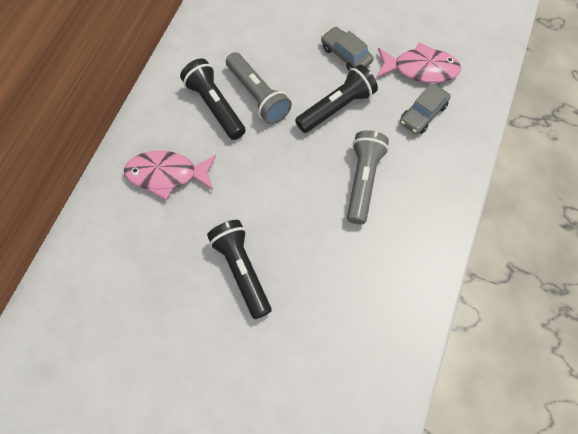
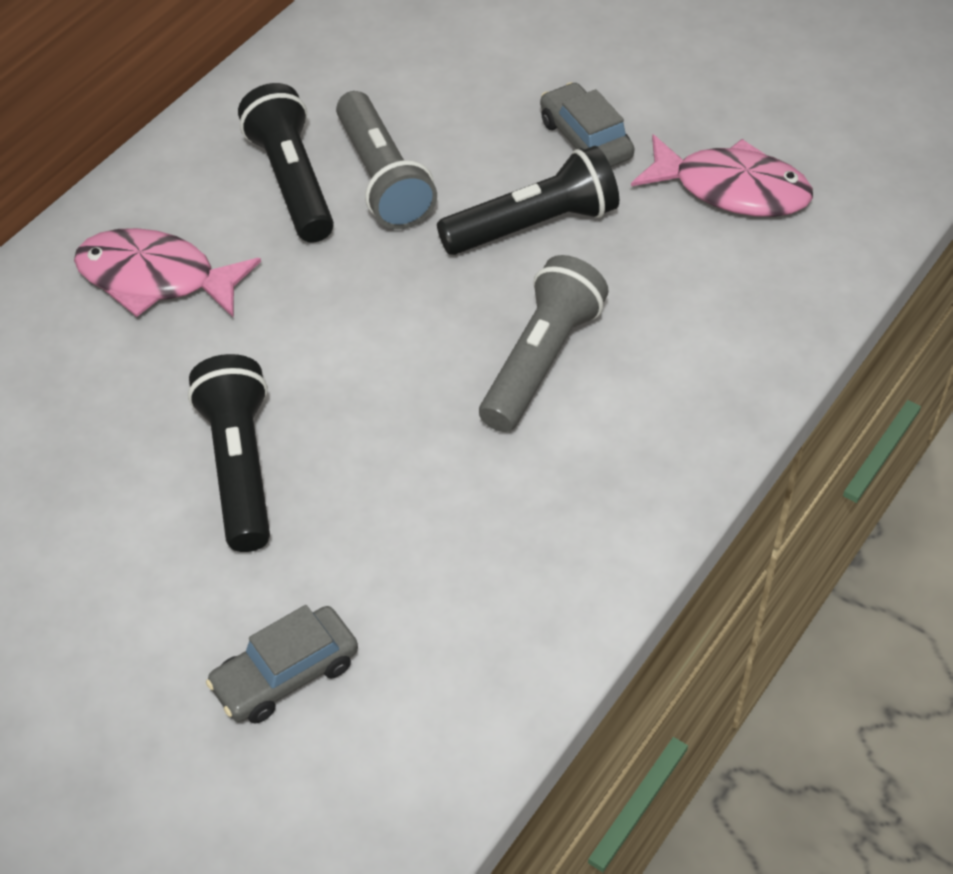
camera: 15 degrees right, 15 degrees down
(423, 114) = (708, 268): grey car -> grey car (285, 675)

